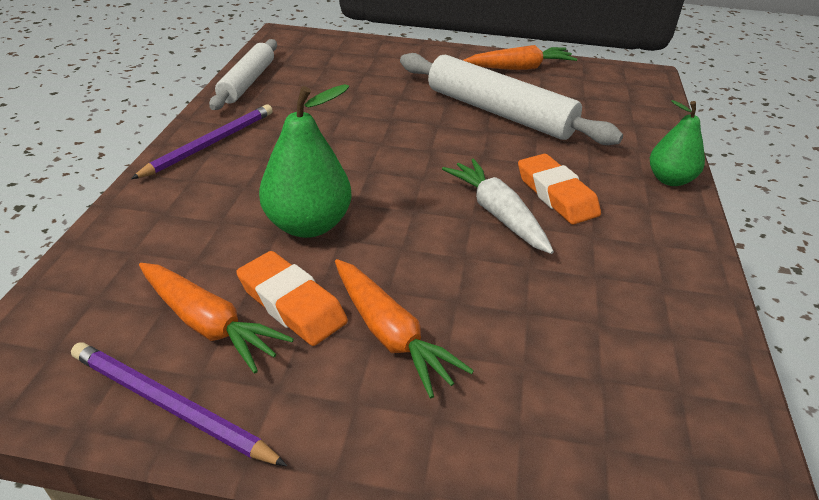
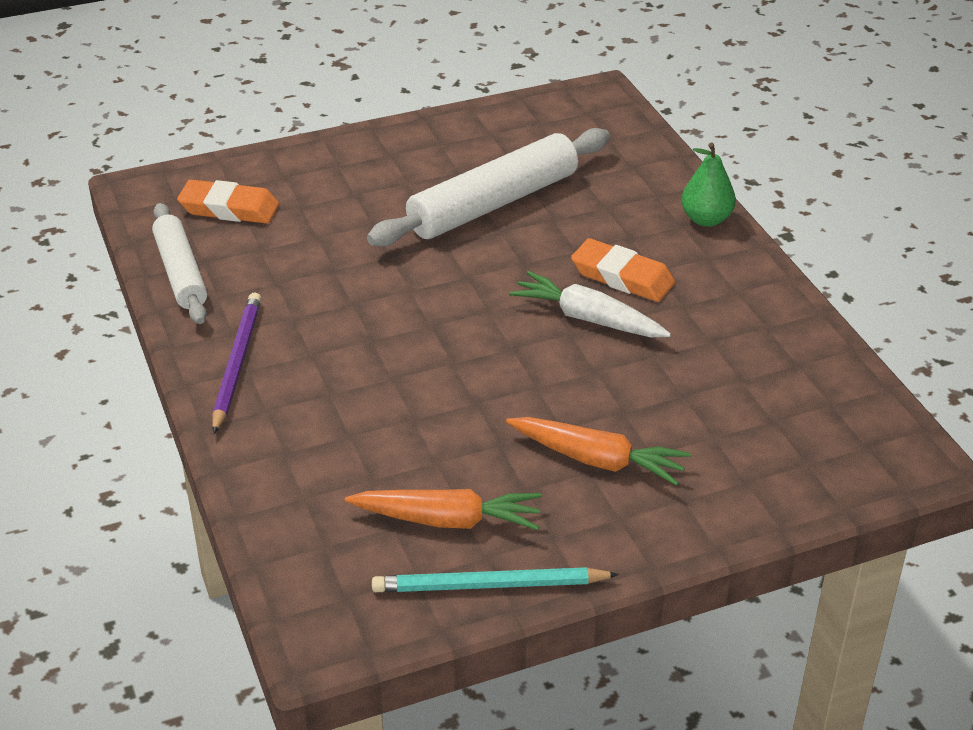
camera: 30 degrees left, 0 degrees up
(170, 406) = (489, 585): purple pencil -> turquoise pencil
(292, 303) = (496, 474): orange eraser -> orange eraser (229, 209)
(308, 225) = (434, 402): green pear -> none
(499, 112) = (493, 203): white rolling pin -> white rolling pin turned 45 degrees counterclockwise
(520, 68) = (463, 134): orange carrot -> none

